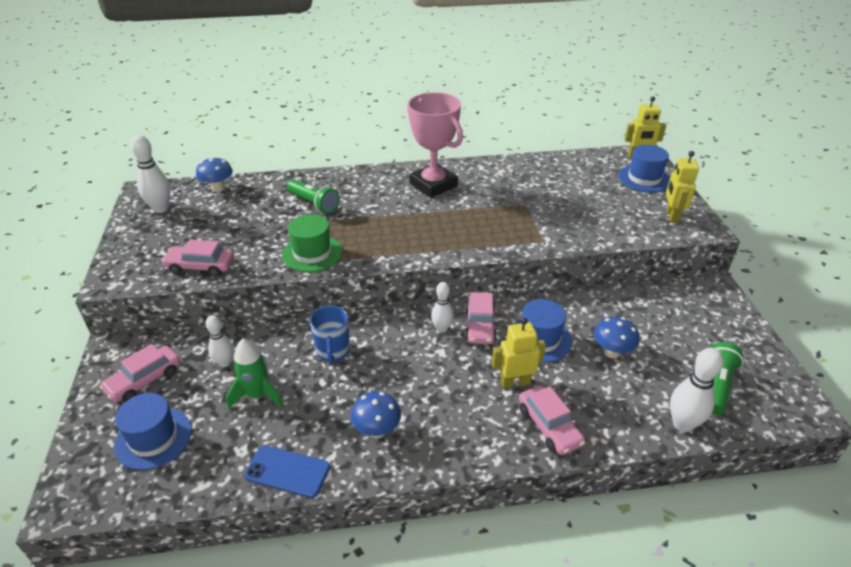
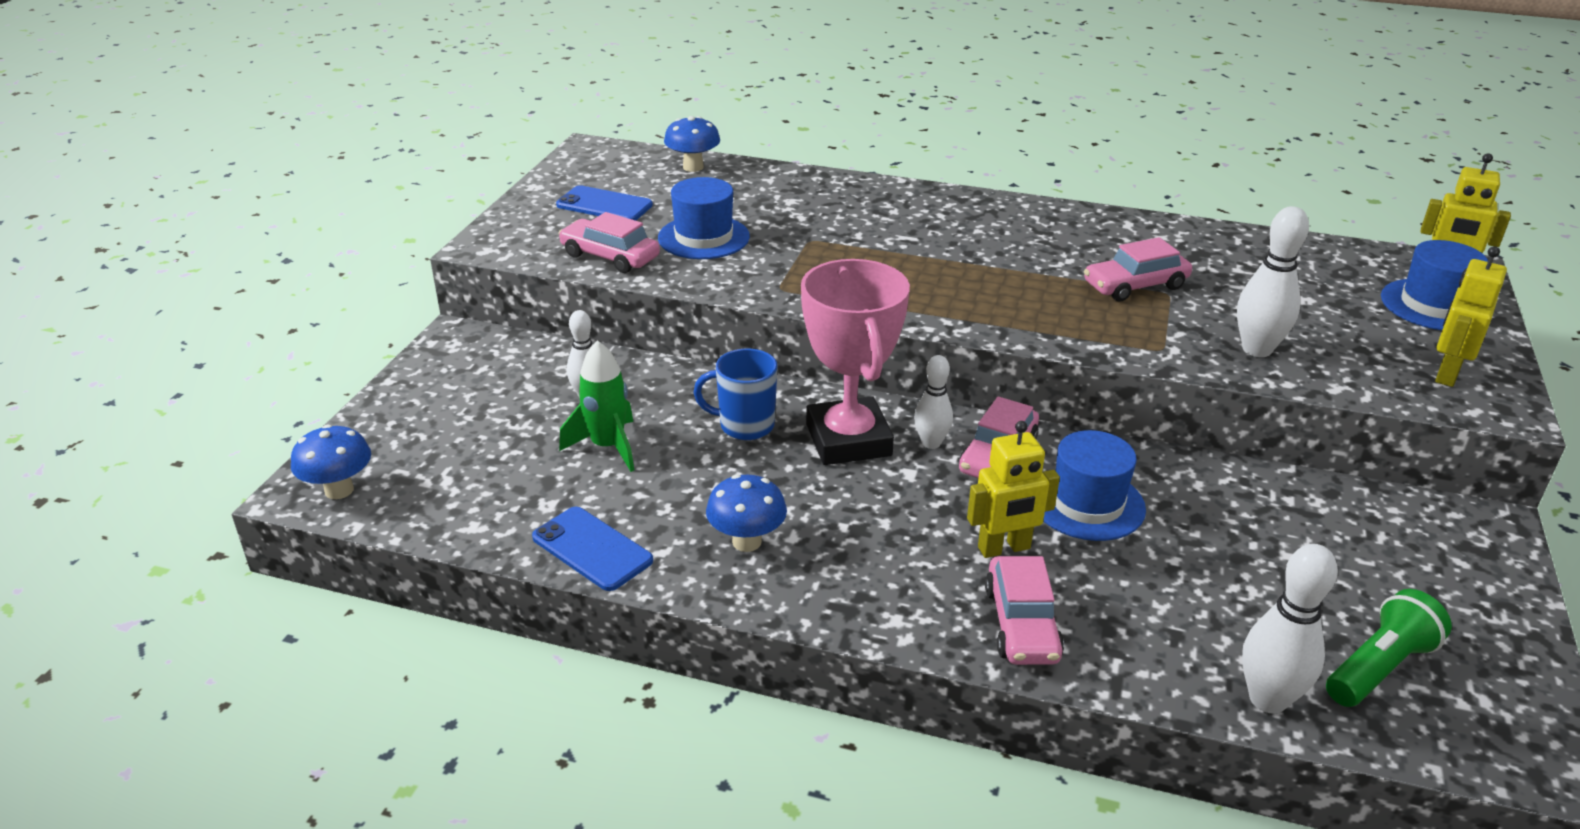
camera: 25 degrees right, 5 degrees down
(144, 380) = (474, 386): pink car -> pink car (1135, 285)
(153, 438) = (447, 455): blue hat -> blue hat (703, 237)
(161, 209) = (600, 175): white bowling pin -> white bowling pin (1257, 349)
(176, 230) = (604, 205): none -> blue phone
(312, 253) = (775, 277): green hat -> none
(314, 204) = (819, 216): green flashlight -> none
(333, 352) = (745, 426): blue mug -> blue mug turned 75 degrees clockwise
(433, 185) = (1026, 232): pink trophy -> pink trophy (848, 440)
(515, 382) = (1004, 548): yellow robot -> yellow robot turned 150 degrees clockwise
(611, 352) = (1206, 559): blue mushroom -> blue mushroom (339, 490)

